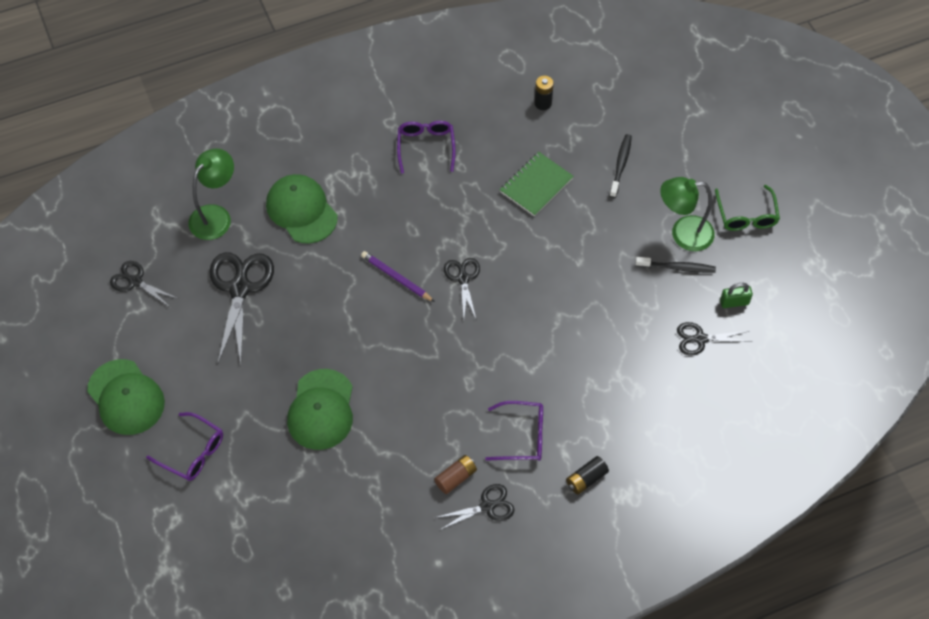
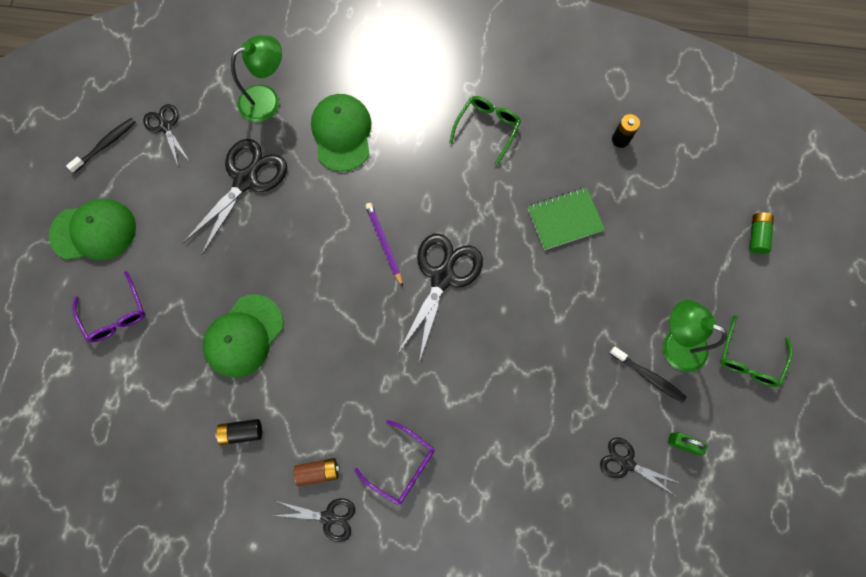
camera: 30 degrees right, 15 degrees up
(126, 397) = (94, 231): green cap -> green cap turned 90 degrees counterclockwise
(426, 147) = (487, 128): purple glasses -> green glasses
(463, 279) = (442, 277): black scissors -> black scissors, size x1.76
(586, 479) = (433, 544): black battery -> black battery (241, 432)
(620, 165) = (656, 241): black toothbrush -> black toothbrush (105, 144)
(696, 123) = (757, 235): none -> green battery

